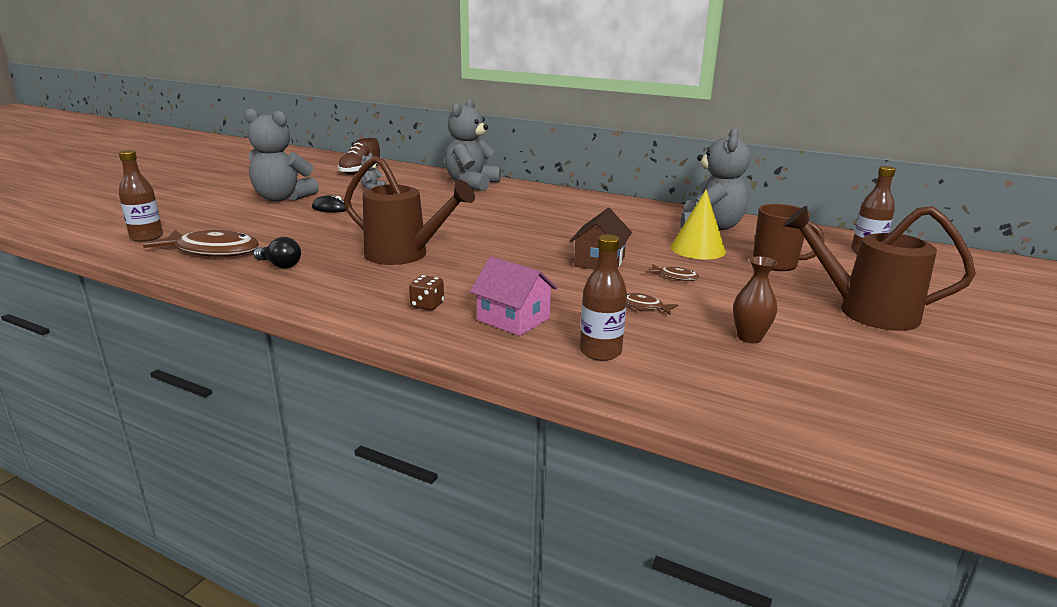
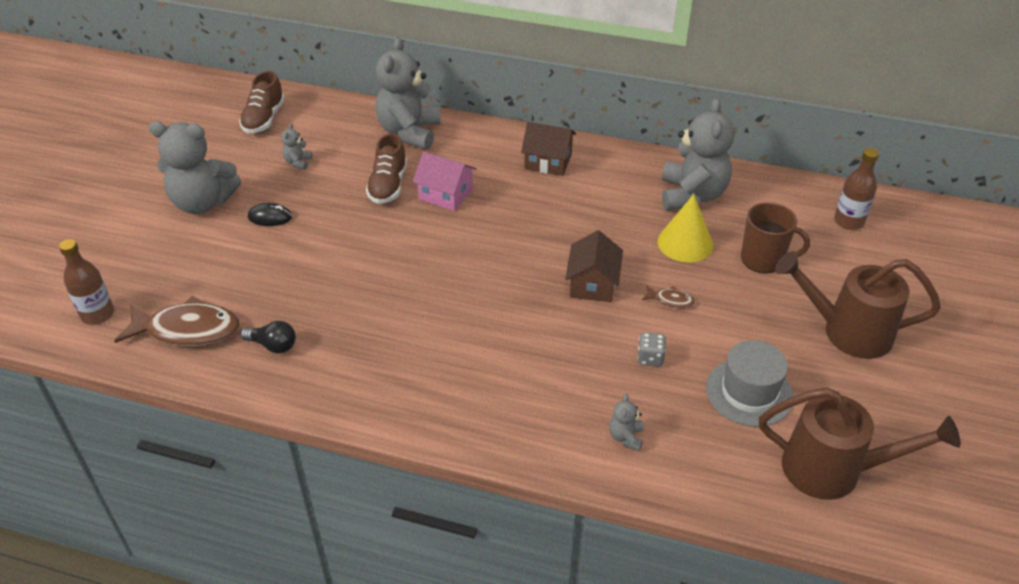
camera: 10 degrees left, 20 degrees up
(404, 255) = (393, 304): brown watering can -> brown watering can (833, 470)
(427, 305) = (450, 392): brown dice -> none
(439, 203) = (388, 186): none -> brown shoe
(513, 319) = (537, 400): pink house -> pink house (445, 194)
(583, 204) = (548, 162): none -> brown house
(600, 352) = (626, 437): brown bottle -> grey teddy bear
(644, 306) = (650, 358): brown fish -> grey dice
(749, 338) = (749, 392): brown vase -> grey hat

